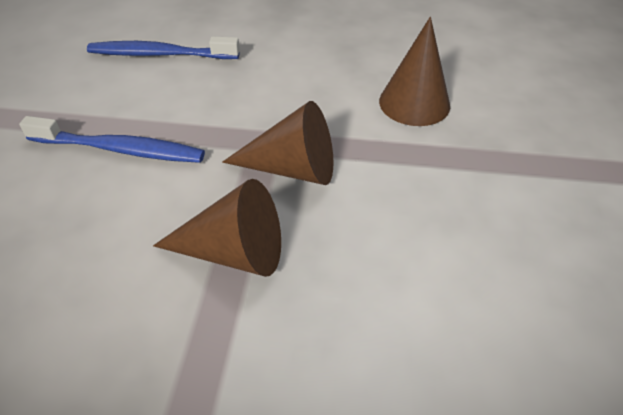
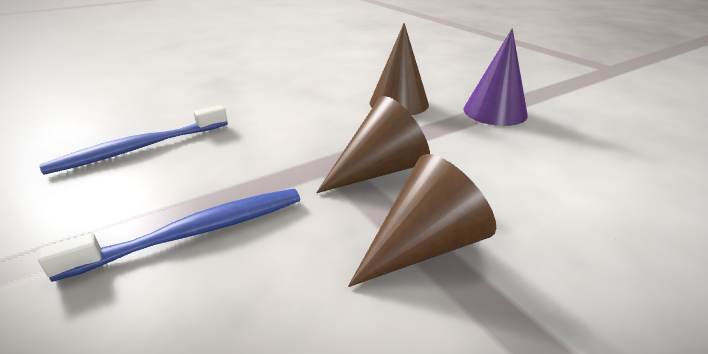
camera: 40 degrees left, 15 degrees down
(502, 164) = (495, 112): none -> purple cone

